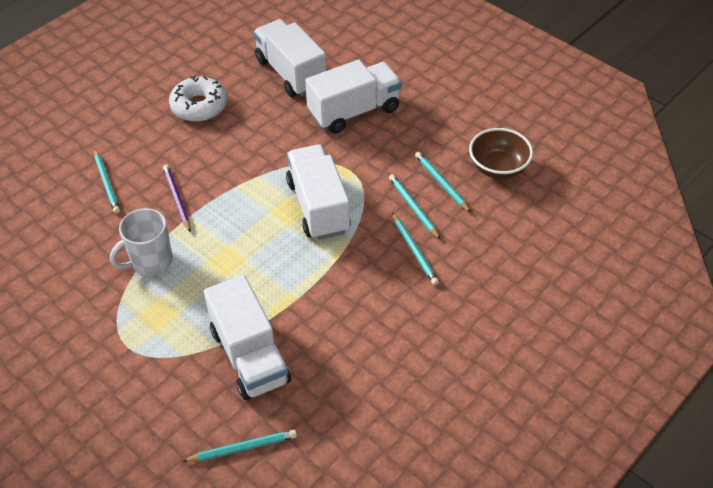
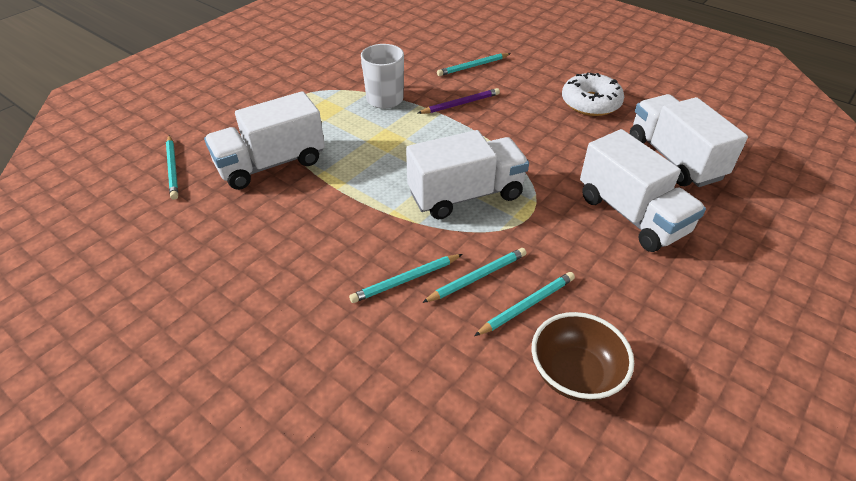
camera: 85 degrees right, 5 degrees down
(291, 73) = (674, 159): white truck -> white truck turned 75 degrees counterclockwise

